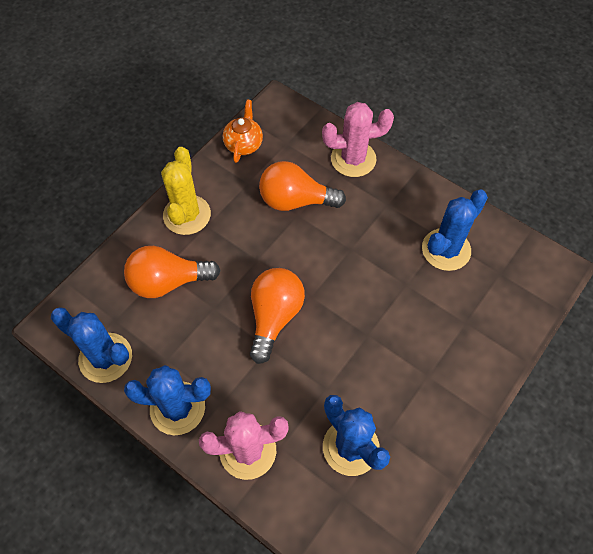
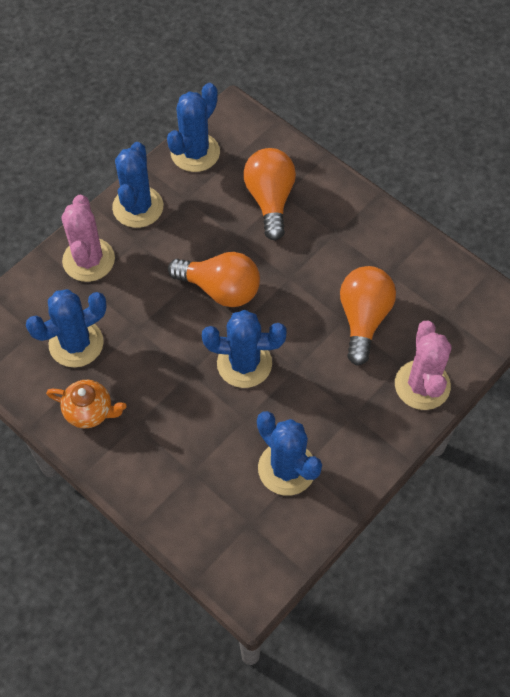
camera: 95 degrees right, 0 degrees up
(187, 215) = (349, 216): yellow cactus -> none
(244, 144) = (445, 272): orange teapot -> orange teapot (90, 411)
(352, 290) = (244, 363): none -> blue cactus

